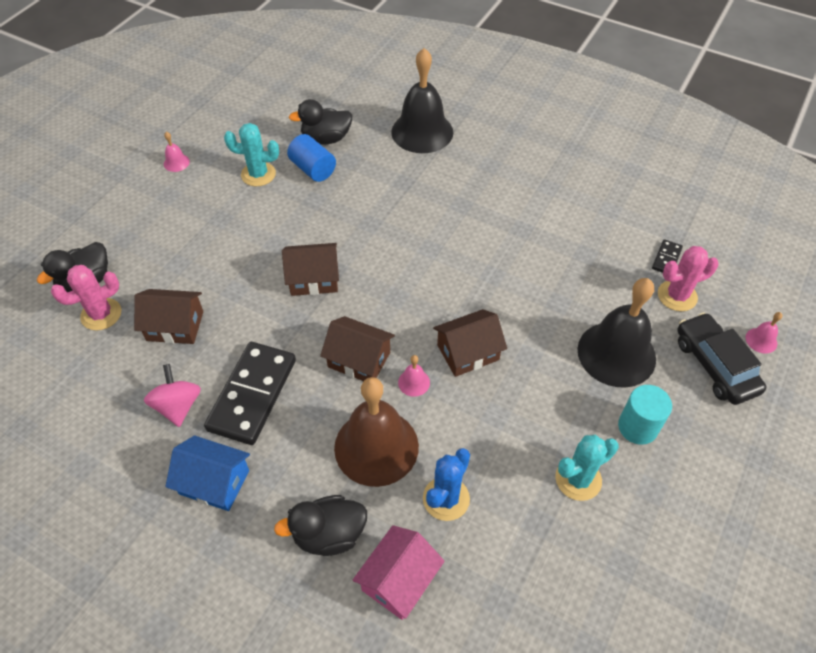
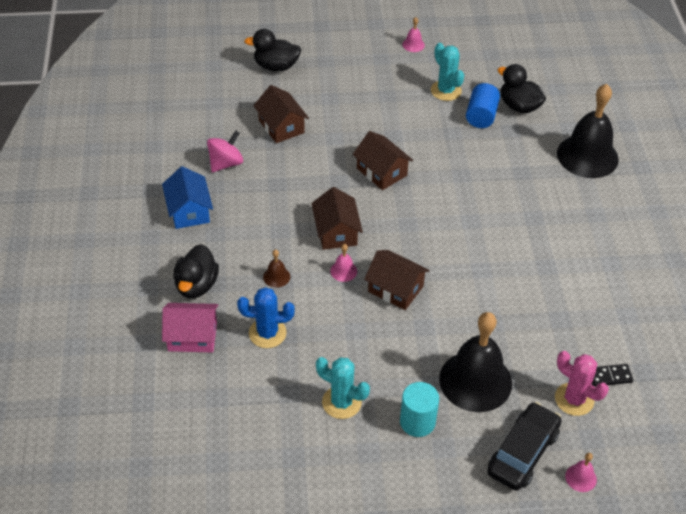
camera: 55 degrees right, 5 degrees down
(101, 314) = (259, 88): pink cactus -> none
(252, 394) = (263, 193): black domino -> none
(329, 534) = (196, 285): black duck -> black duck turned 120 degrees counterclockwise
(376, 447) = (276, 276): brown bell -> brown bell, size x0.40

